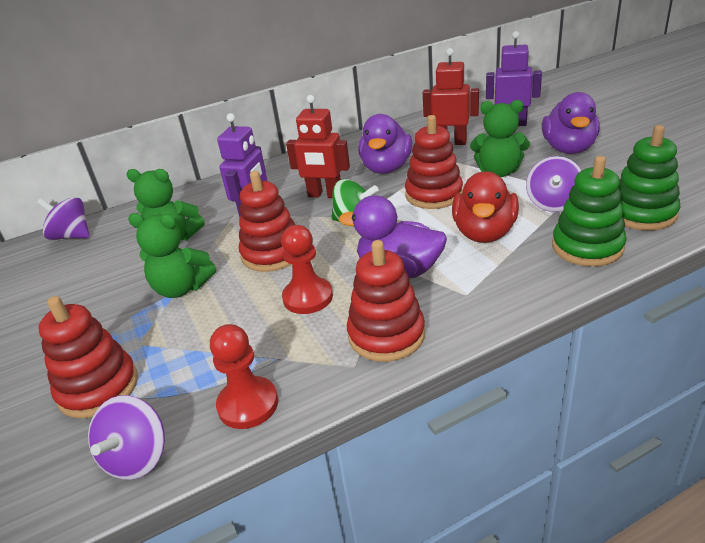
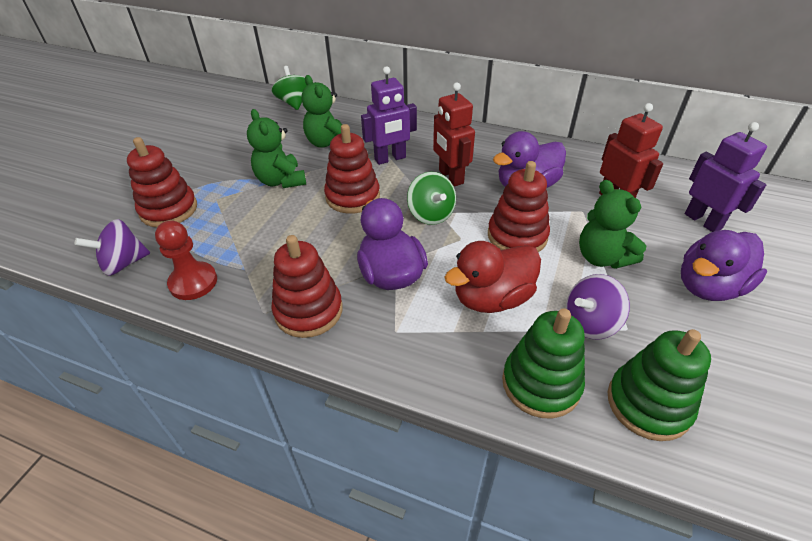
camera: 45 degrees right, 10 degrees up
(72, 236) = (294, 103): purple spinning top -> green spinning top
(308, 297) = (318, 244): red pawn -> none

